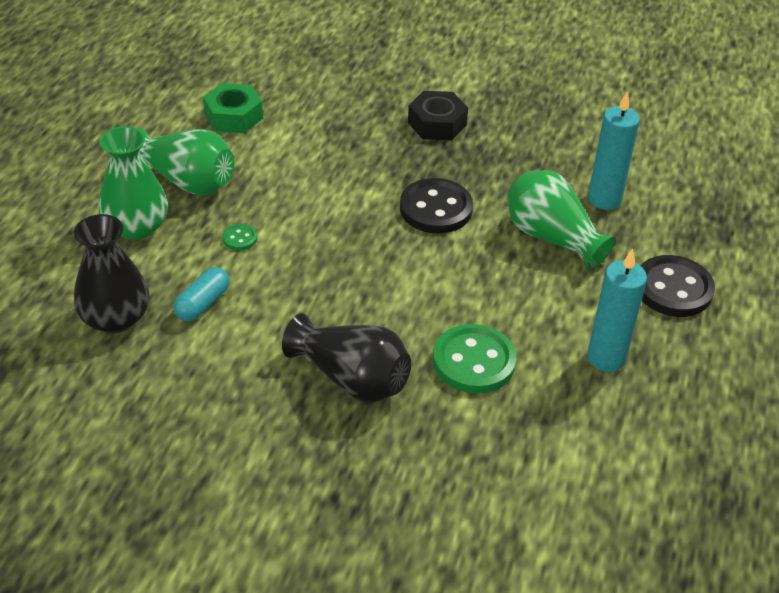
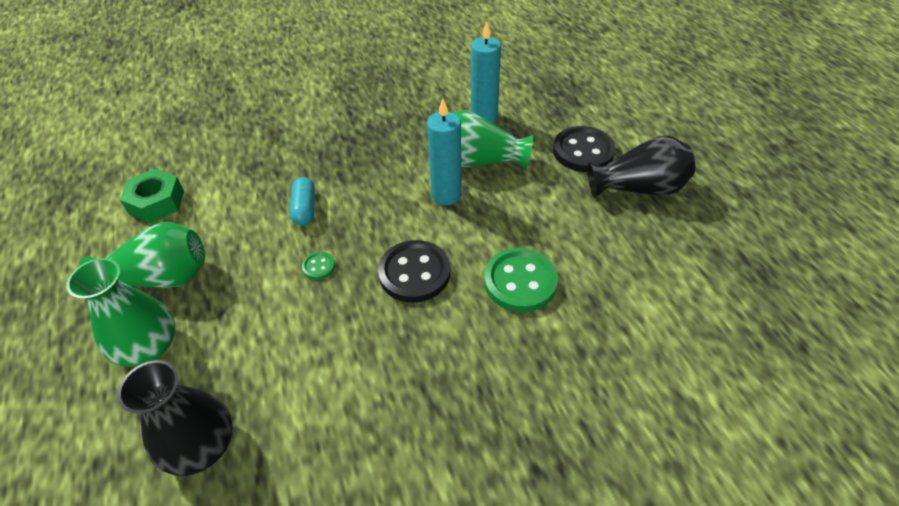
camera: 35 degrees left, 5 degrees up
(202, 303) = (271, 376): turquoise capsule -> turquoise capsule (305, 208)
(240, 238) = (252, 299): green button -> green button (318, 266)
(351, 379) = (451, 356): black vase -> black vase (639, 188)
(435, 209) = (383, 186): black button -> black button (414, 273)
(437, 123) = (324, 125): black nut -> none
(606, 358) = (595, 222): turquoise candle -> turquoise candle (446, 195)

